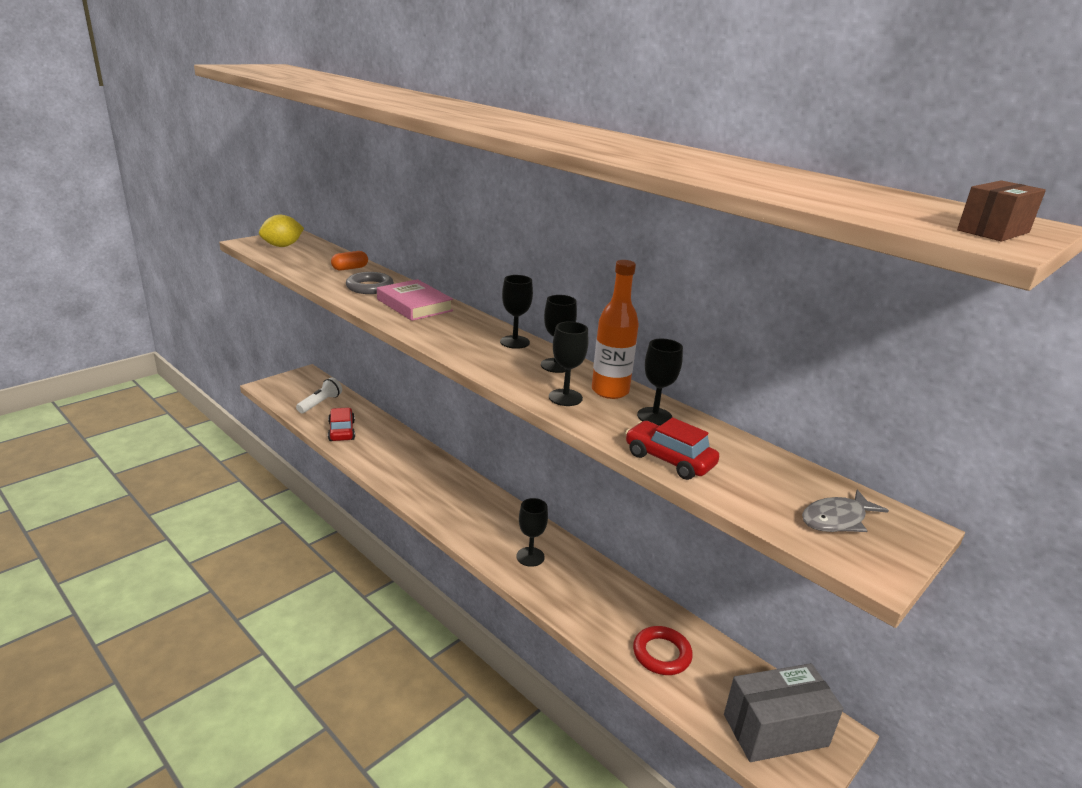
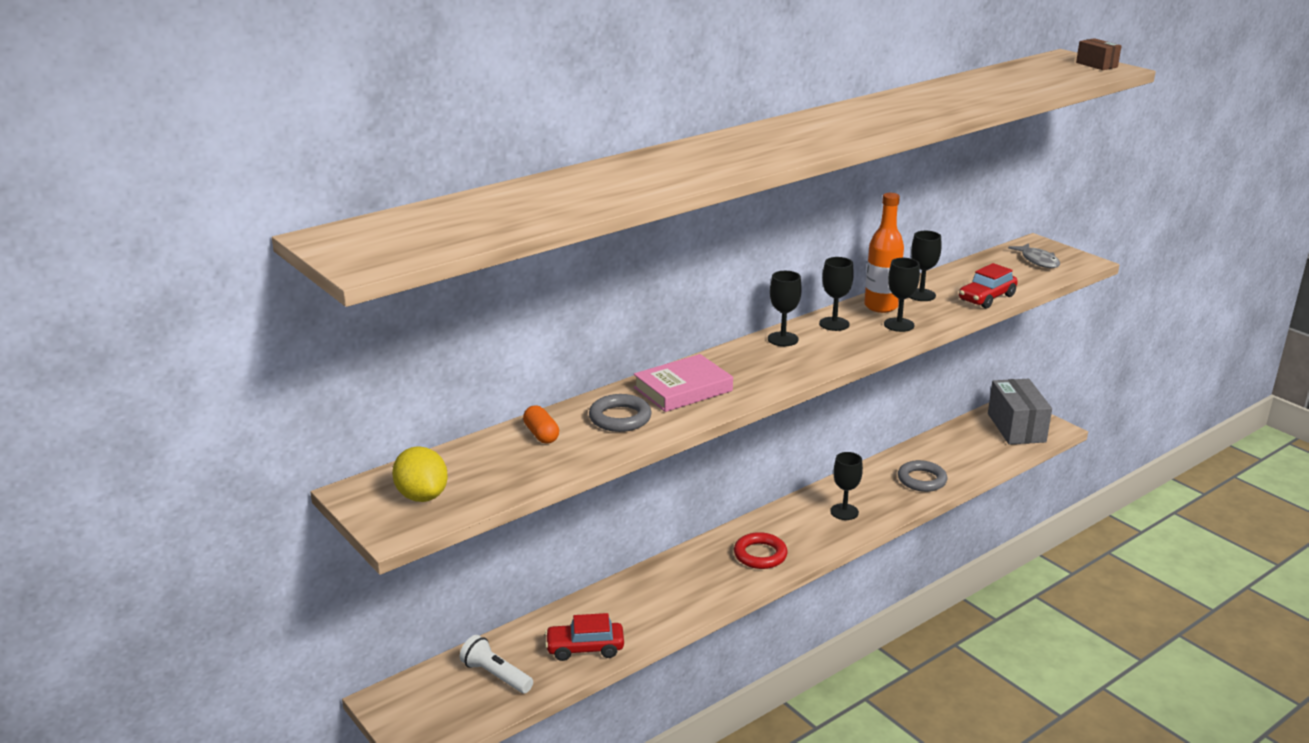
camera: 80 degrees left, 0 degrees up
(607, 619) = (921, 480): none -> grey ring
(661, 654) = (956, 460): red ring -> red ring (760, 555)

